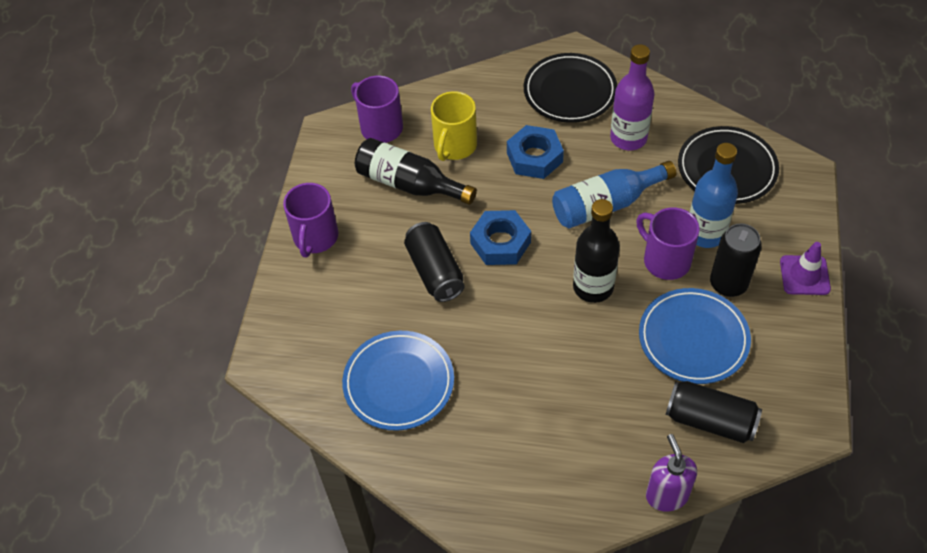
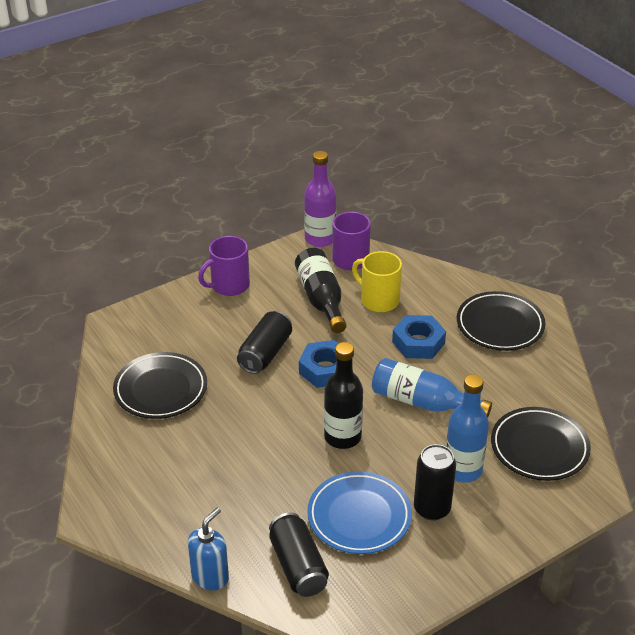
camera: 45 degrees right, 15 degrees down
(399, 383) = (161, 389): blue plate -> black plate
(454, 146) = (378, 300): yellow mug -> yellow mug turned 60 degrees clockwise
(628, 138) = (498, 379): purple bottle -> purple bottle (320, 239)
(665, 260) = (411, 461): purple mug -> none
(667, 495) = (210, 577): purple soap dispenser -> blue soap dispenser
(804, 275) = (493, 549): purple traffic cone -> none

